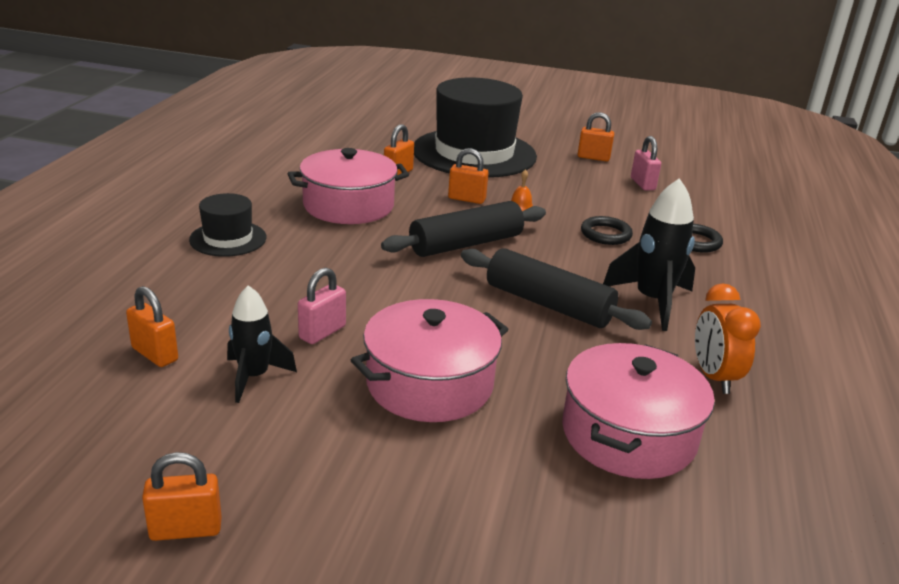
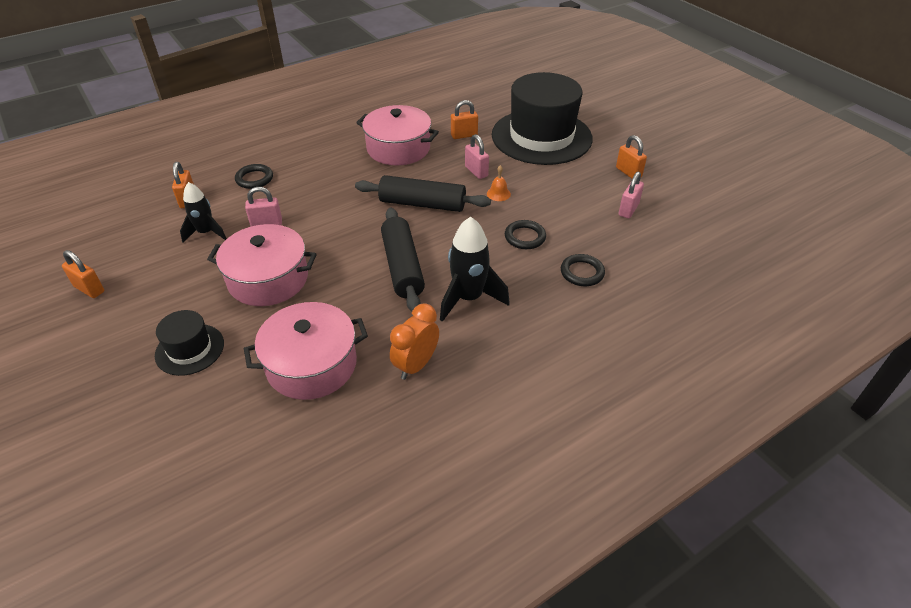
camera: 45 degrees right, 15 degrees up
(216, 295) = (254, 179): none -> black ring
(228, 239) = (306, 146): black hat -> black hat (190, 349)
(466, 199) = (476, 171): orange padlock -> pink padlock

